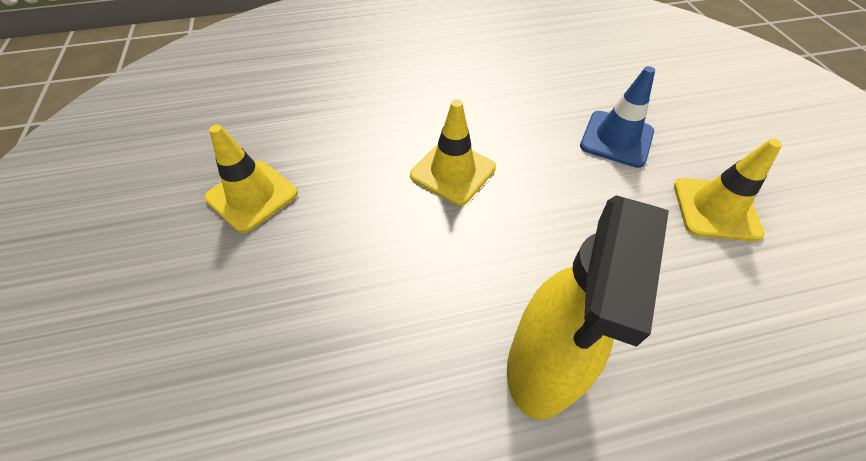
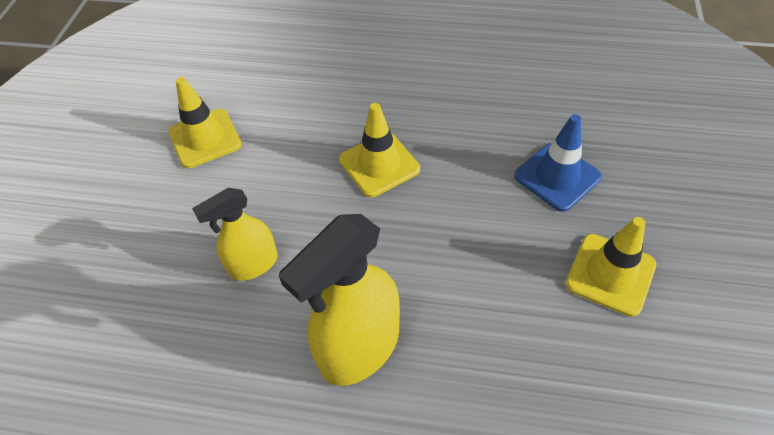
camera: 25 degrees right, 0 degrees up
(376, 314) = (253, 264): none -> yellow spray bottle

